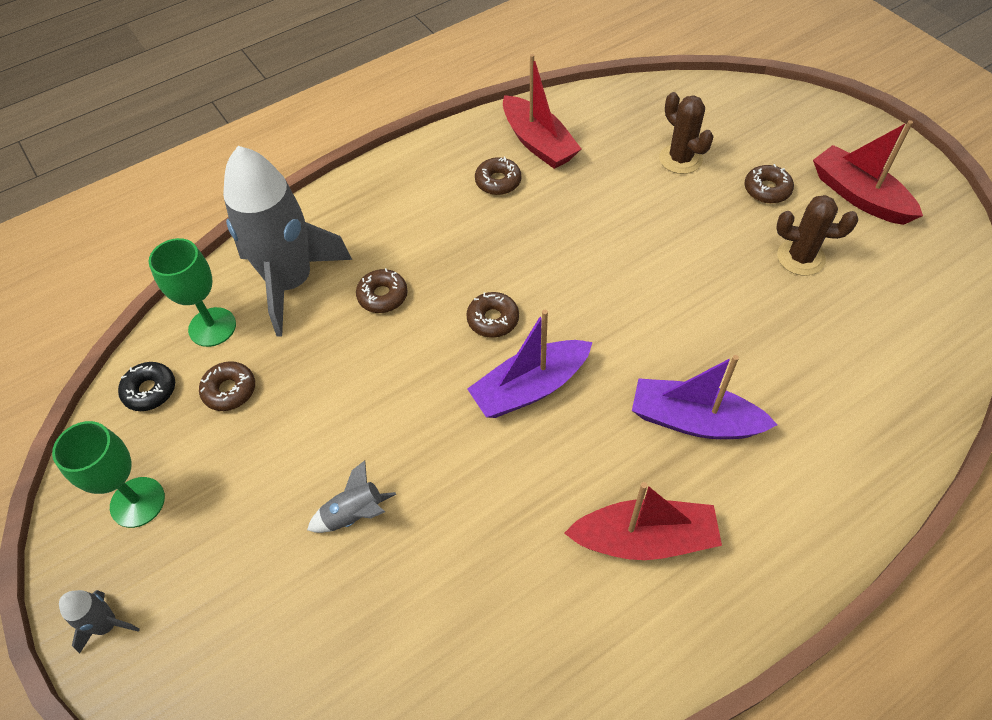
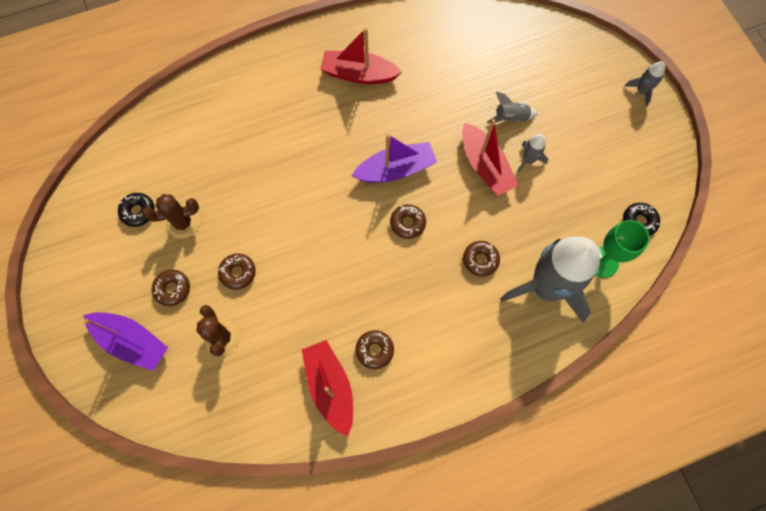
camera: 170 degrees left, 15 degrees up
(137, 502) = (635, 150): green goblet -> none
(229, 390) = (586, 210): brown donut -> brown donut (238, 273)
(320, 448) = (528, 160): none -> grey rocket
(694, 420) = (306, 128): purple boat -> purple boat (132, 342)
(800, 257) = (183, 223): brown cactus -> brown cactus turned 45 degrees counterclockwise
(859, 196) = (110, 266): red boat -> red boat (485, 166)
(870, 258) = (138, 211): none -> black donut

